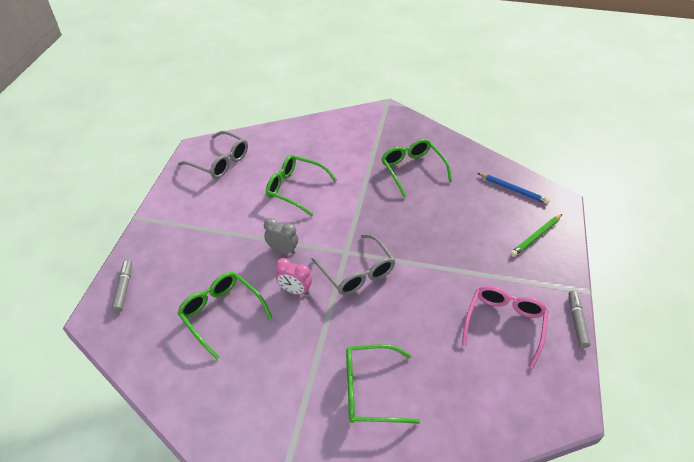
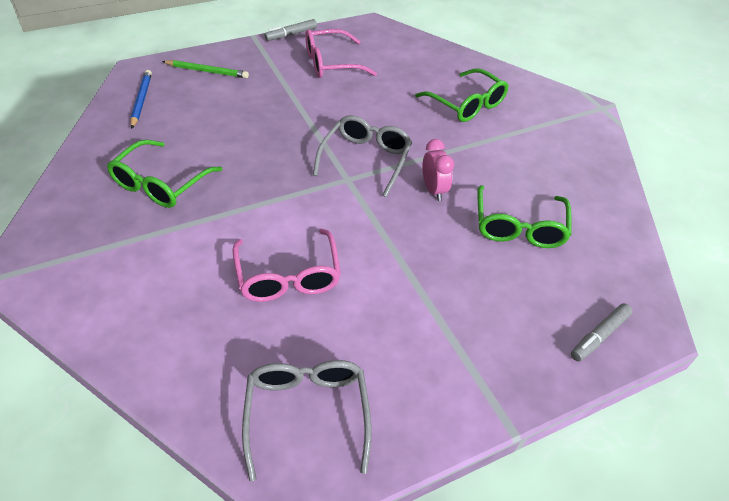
camera: 130 degrees left, 0 degrees up
(282, 250) = (396, 228): grey clock -> none
(295, 188) = (288, 276): green glasses -> pink glasses

